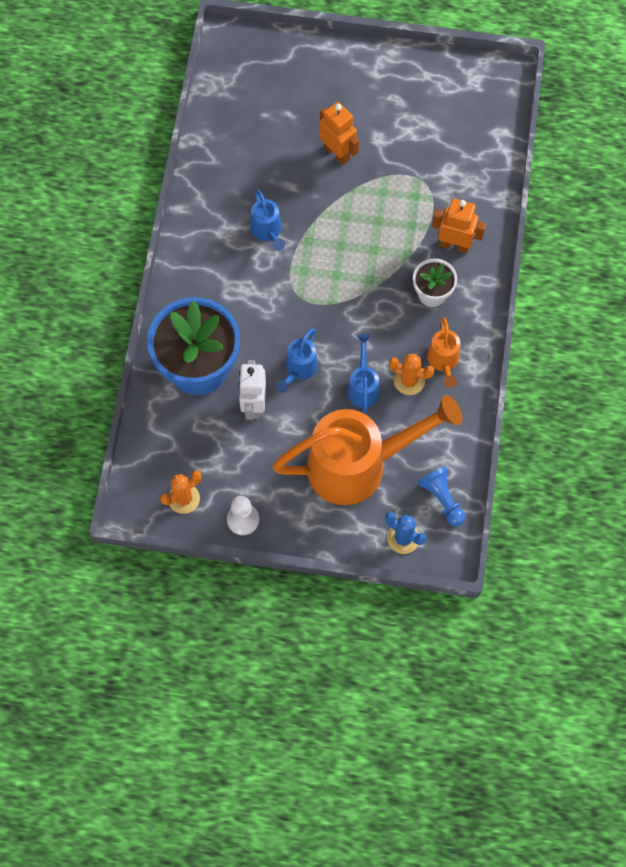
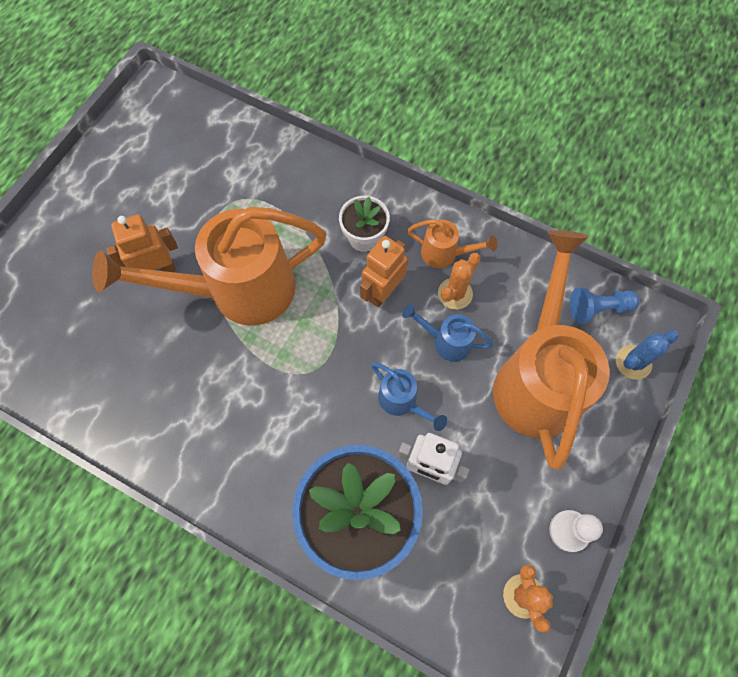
camera: 70 degrees left, 0 degrees up
(267, 231) = (218, 377): blue watering can -> none
(344, 218) = (239, 291): none -> orange watering can
(454, 245) = (318, 198): orange robot -> orange robot (383, 292)

